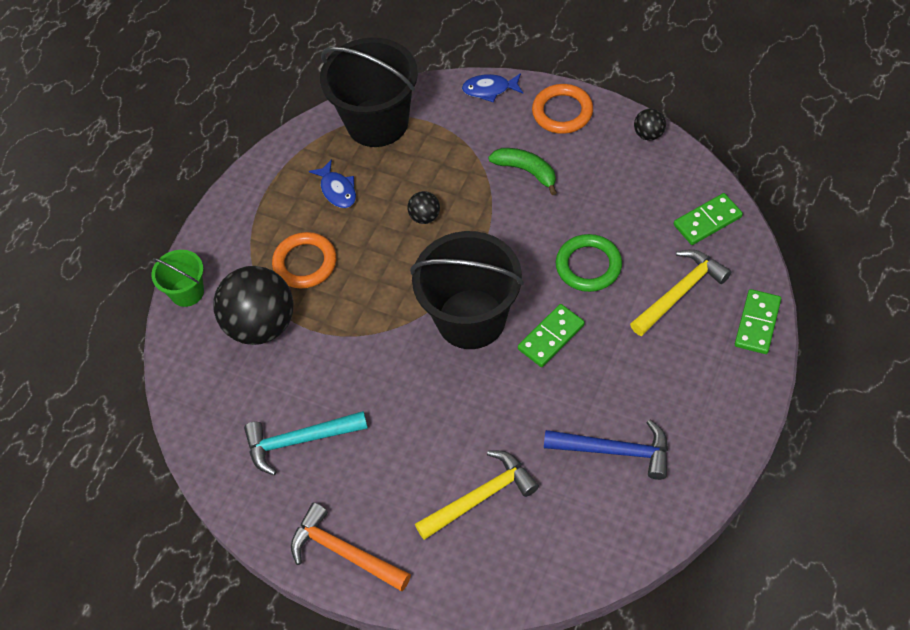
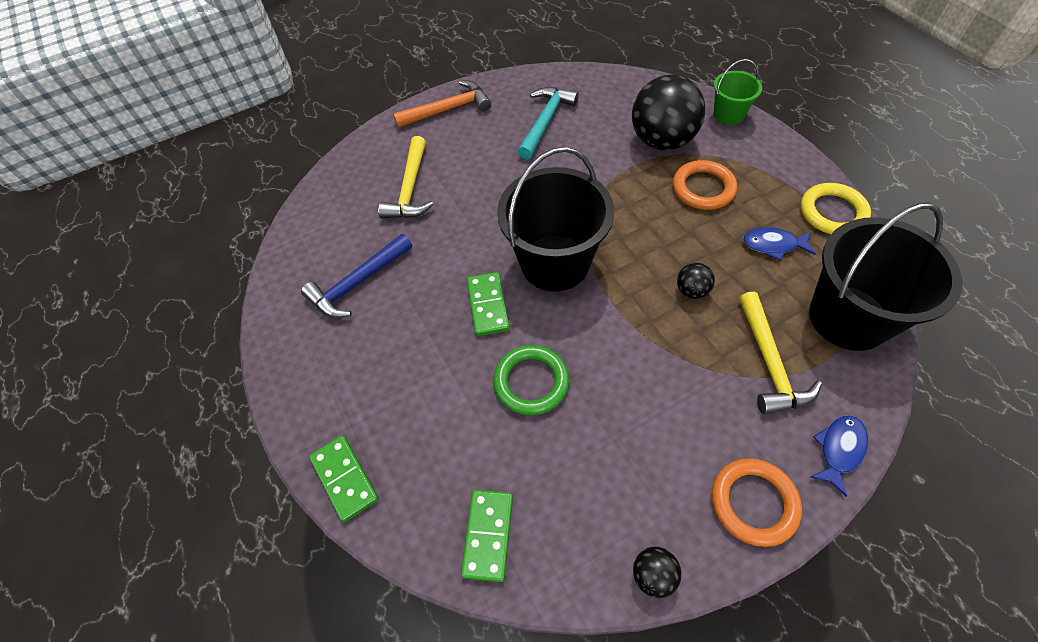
camera: 125 degrees right, 0 degrees up
(272, 169) = (832, 212): none -> yellow ring
(526, 171) = (688, 407): green banana -> none
(680, 292) = (436, 437): yellow hammer -> yellow hammer (769, 362)

